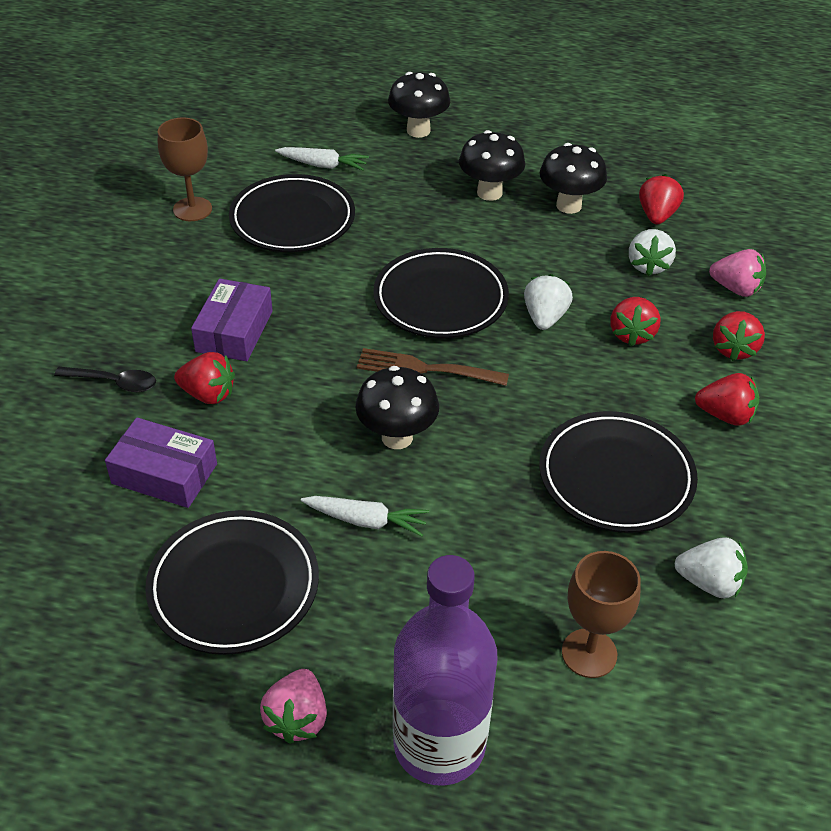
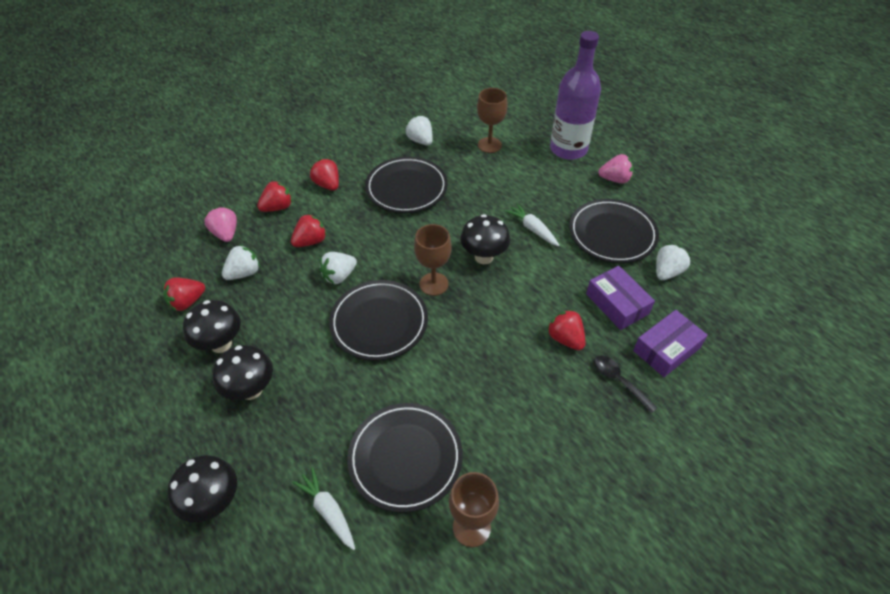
camera: 140 degrees left, 5 degrees up
(110, 567) = (667, 272): none -> white strawberry
(234, 331) = (520, 376): purple box -> purple box (666, 349)
(297, 718) = (615, 179): pink strawberry -> pink strawberry turned 45 degrees clockwise
(425, 369) = (434, 284): brown fork -> brown goblet

